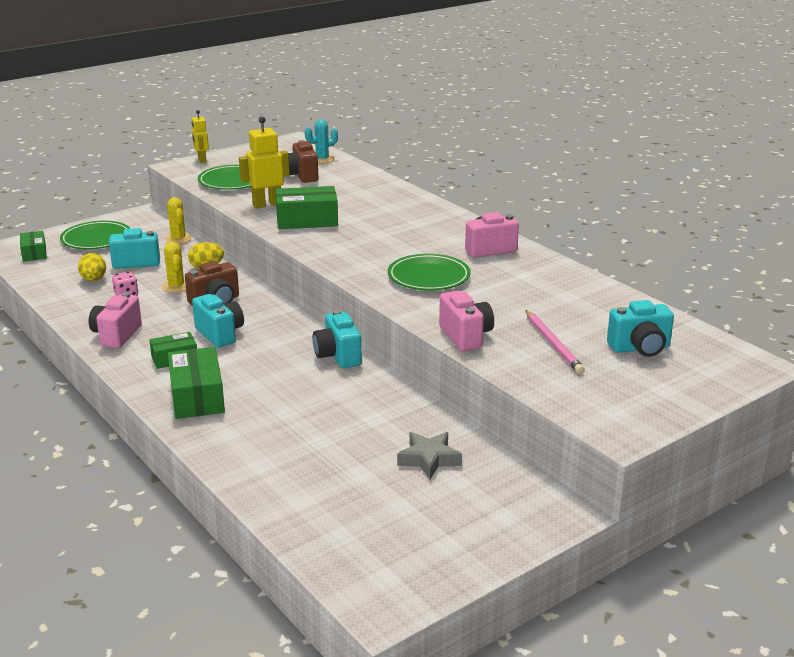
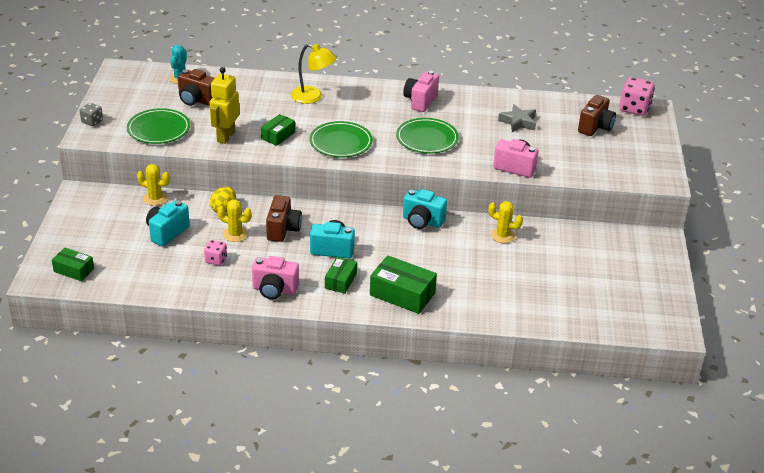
camera: 50 degrees left, 10 degrees up
(94, 280) = (168, 263): yellow egg -> none
(96, 239) = (94, 232): green plate -> green plate (341, 142)
(116, 336) = (274, 290): pink camera -> pink camera turned 45 degrees counterclockwise
(202, 160) = (92, 121): yellow robot -> grey dice
(307, 220) = (278, 135): green box -> green box, size x0.61
(387, 408) = (502, 236): none -> yellow cactus
(397, 209) = (313, 97): none -> yellow lamp
(429, 459) = (569, 250): grey star -> grey star (518, 122)
(553, 344) = (558, 147): pink pencil -> none
(640, 348) = (595, 127): turquoise camera -> brown camera
(732, 355) = (634, 108): none -> pink dice

